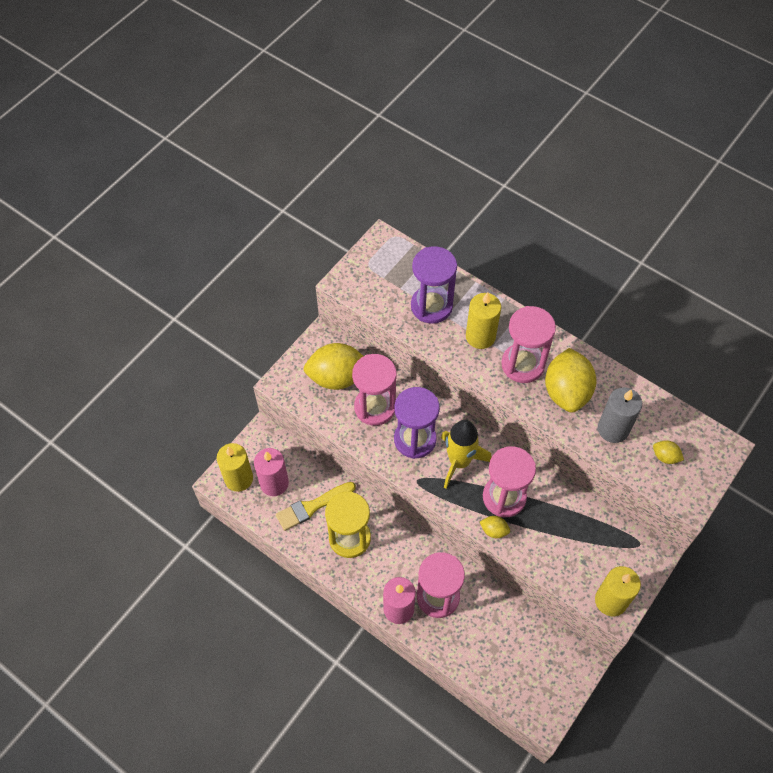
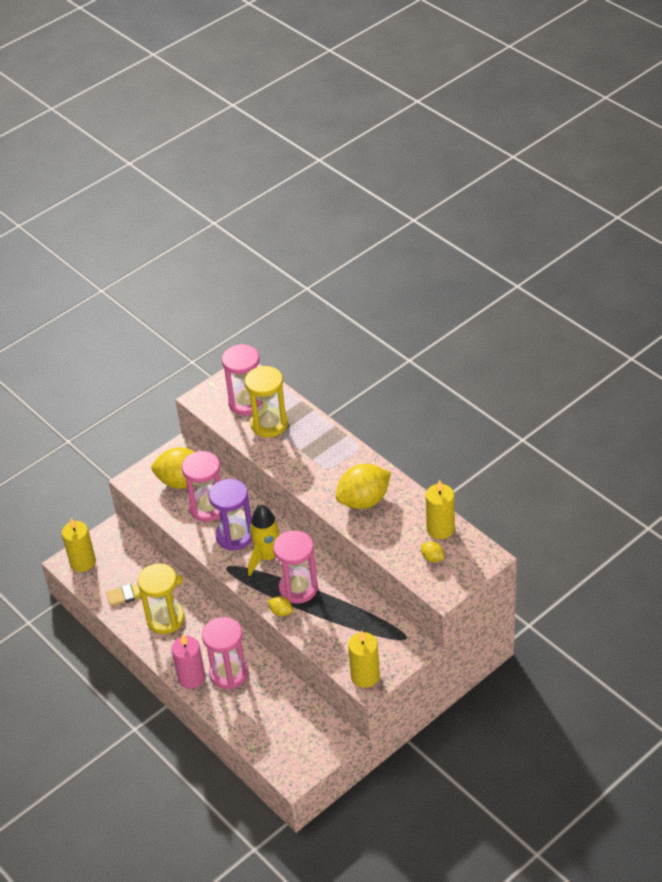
camera: 15 degrees right, 15 degrees down
(274, 483) = (112, 569): pink candle -> none
(431, 306) = (269, 424): purple hourglass -> yellow hourglass
(480, 336) = (303, 451): yellow candle -> yellow candle (440, 529)
(523, 364) = (333, 476): pink hourglass -> pink hourglass (246, 402)
(566, 392) = (364, 500): yellow lemon -> yellow lemon turned 45 degrees clockwise
(613, 429) = (394, 532): grey candle -> none

